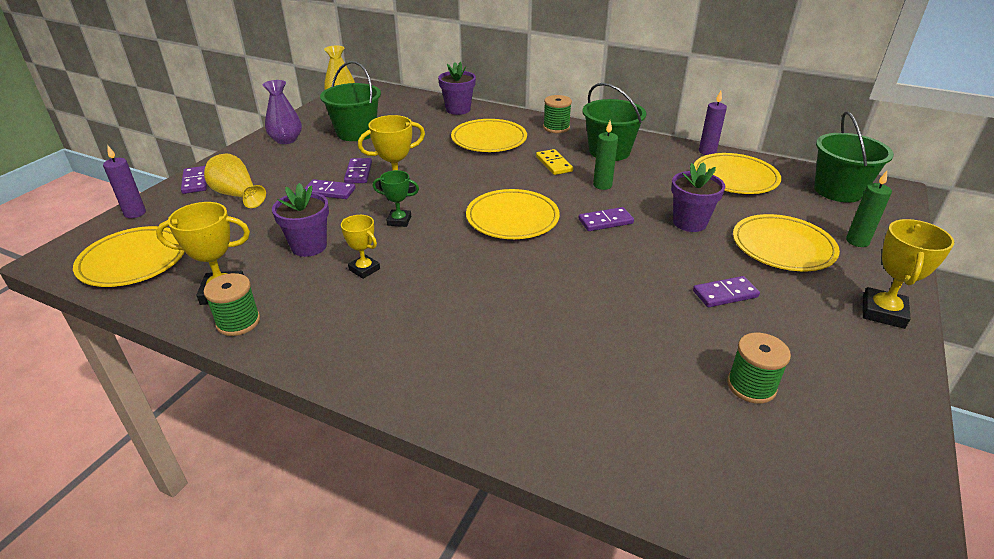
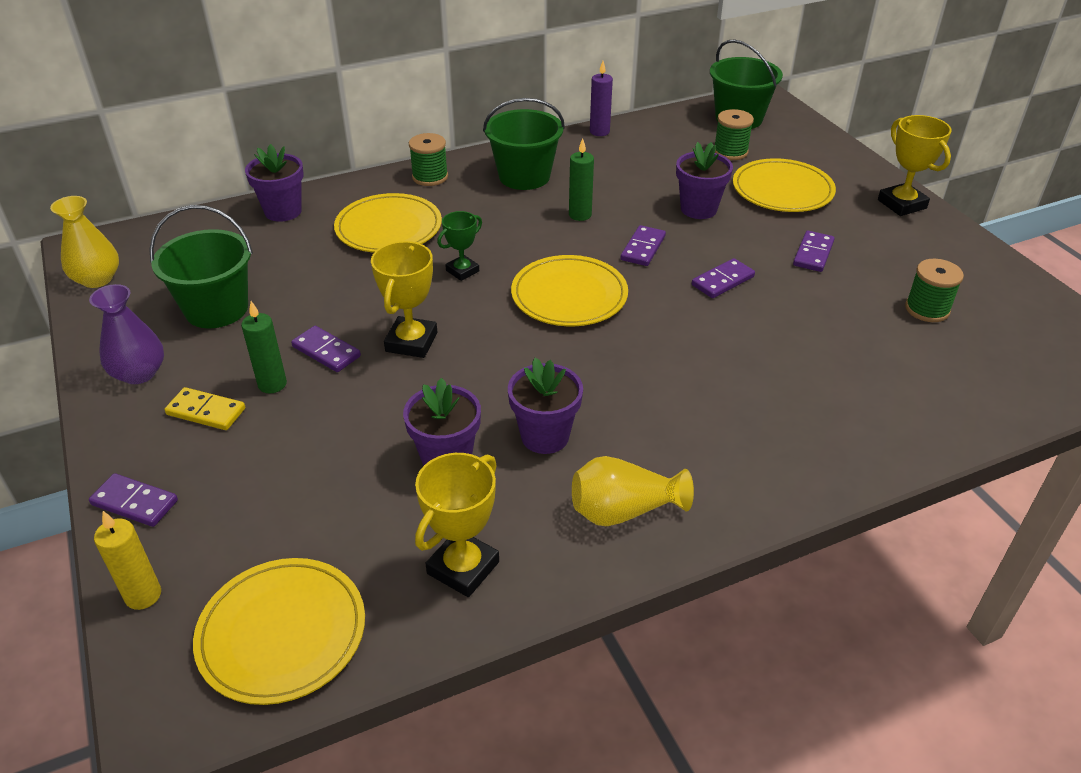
camera: 50 degrees left, 5 degrees up
(135, 213) = (143, 595): purple candle -> yellow candle
(237, 195) = (234, 475): yellow vase -> yellow vase (623, 511)
(238, 322) = (540, 575): green spool -> green spool (730, 152)
(329, 191) = (340, 393): purple domino -> purple domino (723, 281)
(364, 269) = (545, 436): yellow trophy -> purple flower pot
(399, 221) = (478, 369): green trophy -> green trophy (462, 271)
(554, 164) = (502, 218): yellow domino -> yellow domino (206, 412)
(735, 177) = (659, 146): yellow plate -> none
(857, 241) = (812, 157): green candle -> green candle (272, 384)

